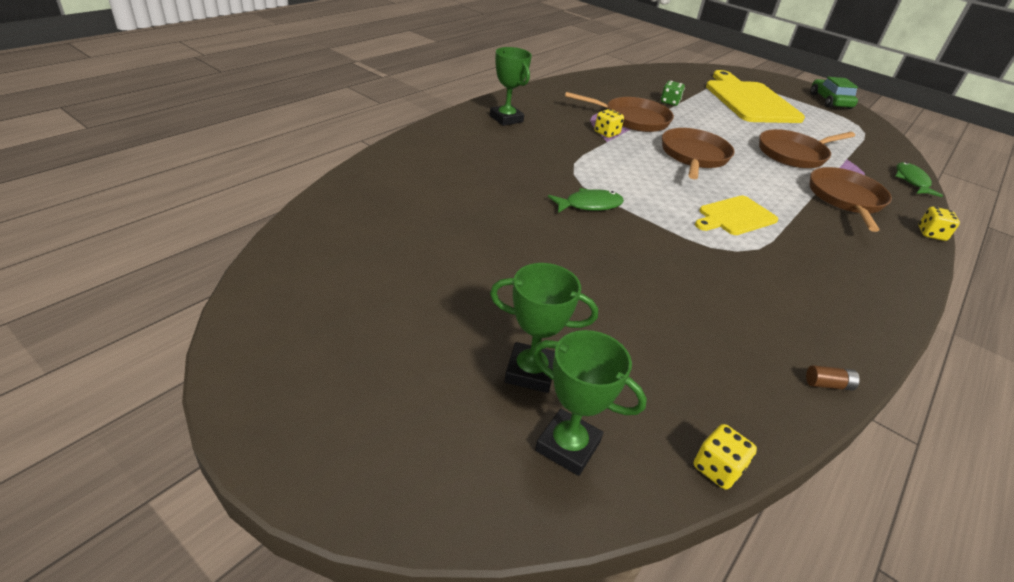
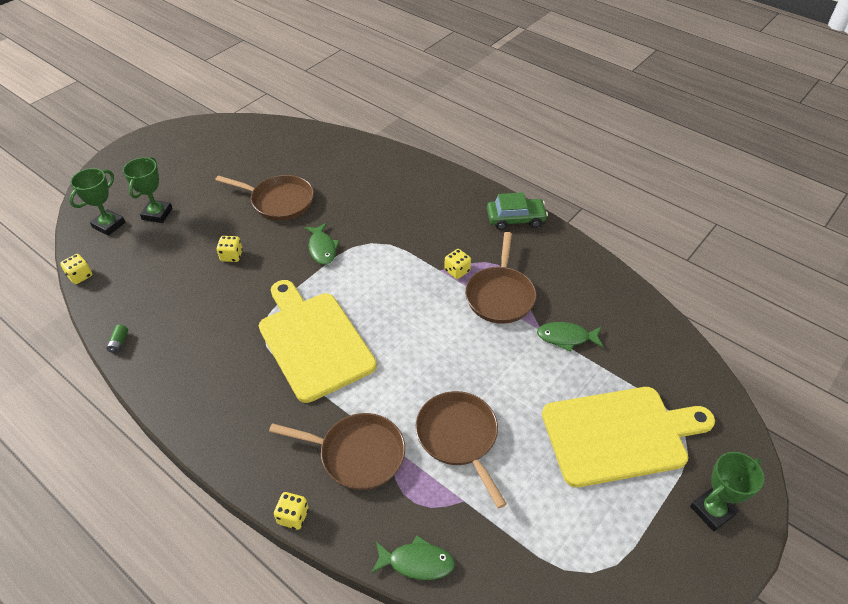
camera: 95 degrees right, 10 degrees up
(506, 119) = (463, 205): green trophy -> green trophy (712, 510)
(619, 278) = (231, 256): none -> yellow dice
(669, 102) = (566, 337): green dice -> green fish
(694, 156) = (426, 334): brown pan -> brown pan (279, 201)
(735, 216) = (313, 341): yellow cutting board -> yellow cutting board, size x1.90
(828, 384) = (119, 343): brown battery -> green battery
(830, 101) = (682, 566): green car -> green car (515, 219)

